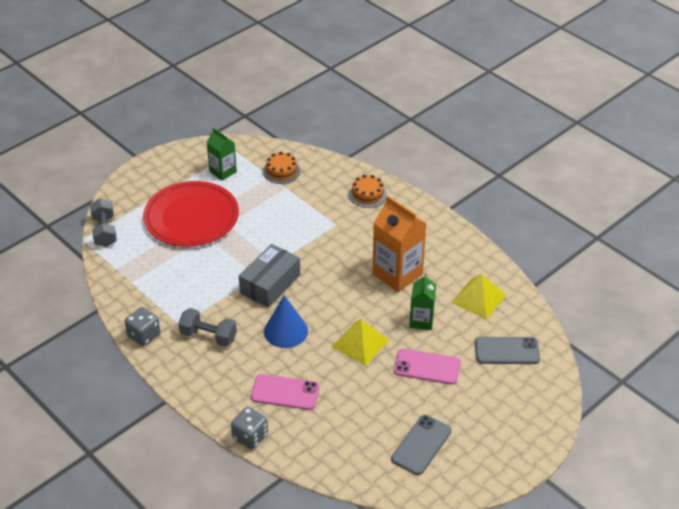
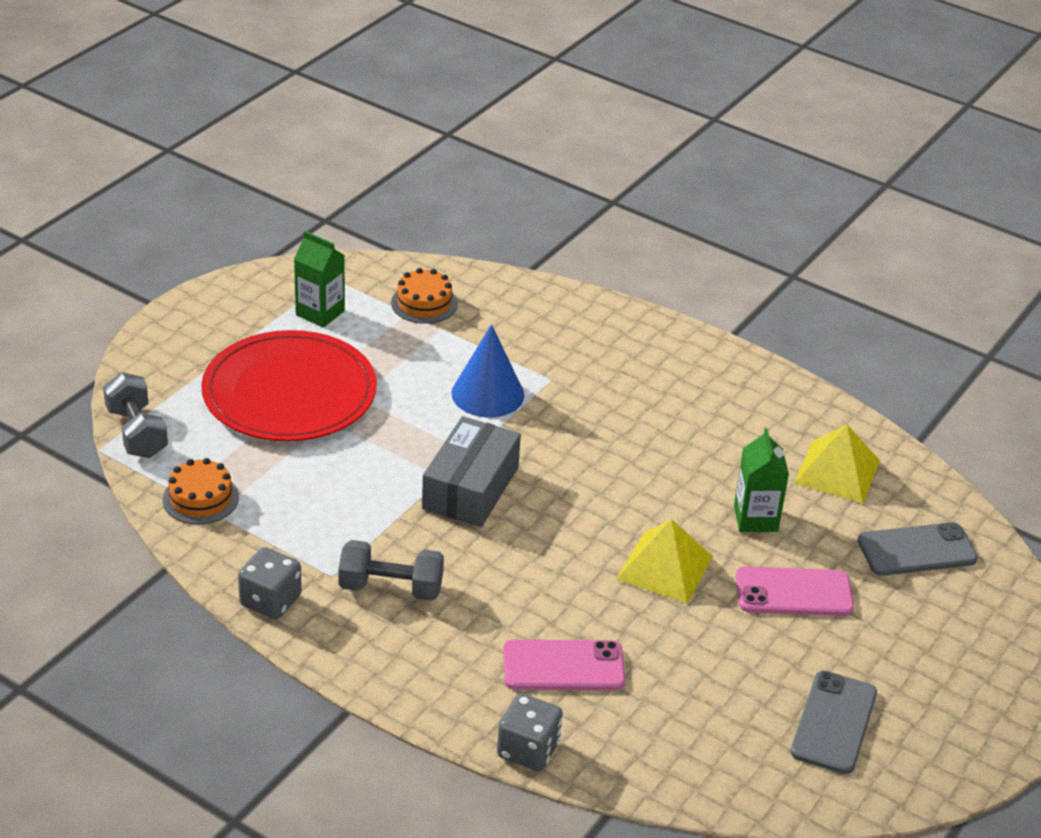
camera: 15 degrees left, 5 degrees down
(285, 331) = (527, 563): blue cone -> blue cone (487, 394)
(367, 194) = (587, 326): orange cake -> orange cake (200, 498)
(397, 274) = (686, 448): orange carton -> none

